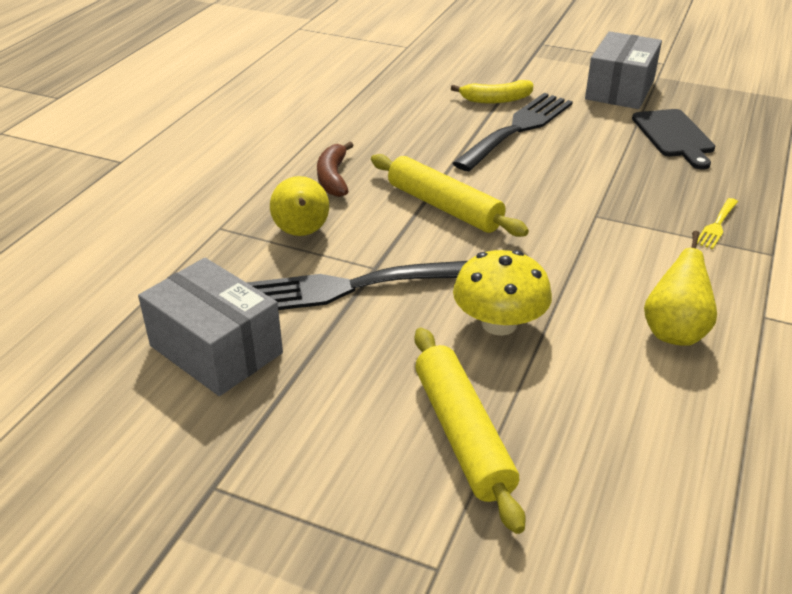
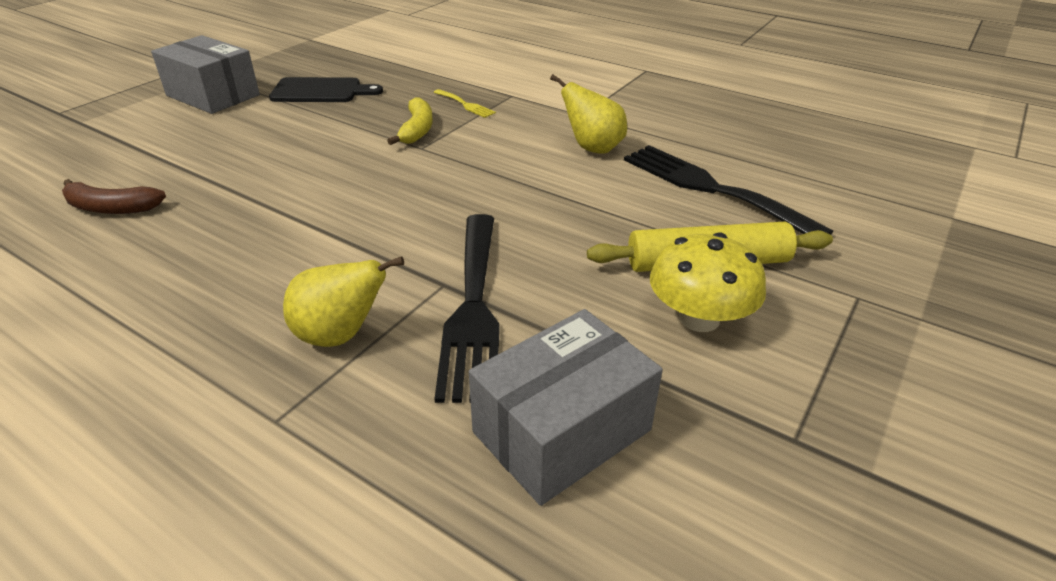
camera: 80 degrees left, 0 degrees up
(333, 177) = (225, 296): brown banana -> brown banana (111, 208)
(444, 207) = (353, 223): yellow rolling pin -> none
(496, 100) = (155, 159): yellow banana -> yellow banana (417, 130)
(499, 323) = (563, 221): yellow mushroom -> yellow mushroom (699, 318)
(518, 128) = (232, 157): black fork -> black fork (711, 188)

